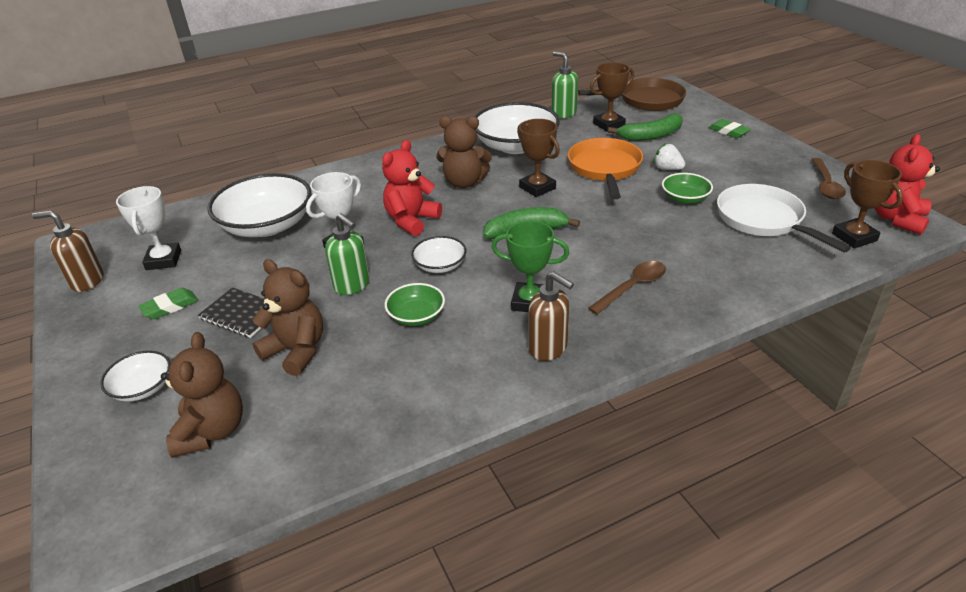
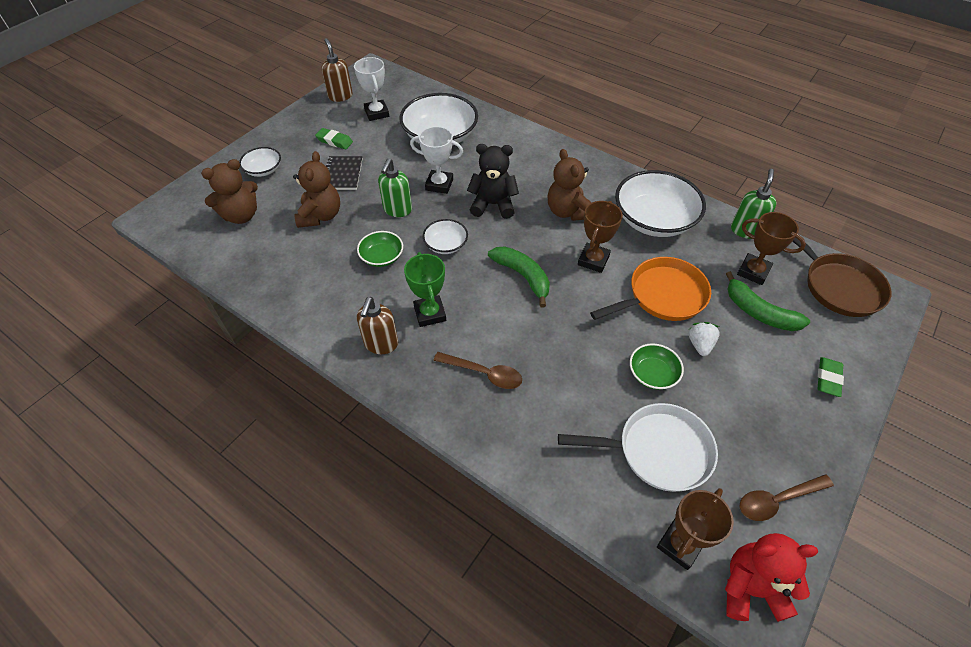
camera: 60 degrees right, 15 degrees up
(163, 260) = (376, 113): white trophy -> white trophy turned 75 degrees counterclockwise
(411, 220) = (493, 205): red teddy bear -> black teddy bear
(763, 220) = (657, 451): white pan -> white pan turned 60 degrees clockwise

